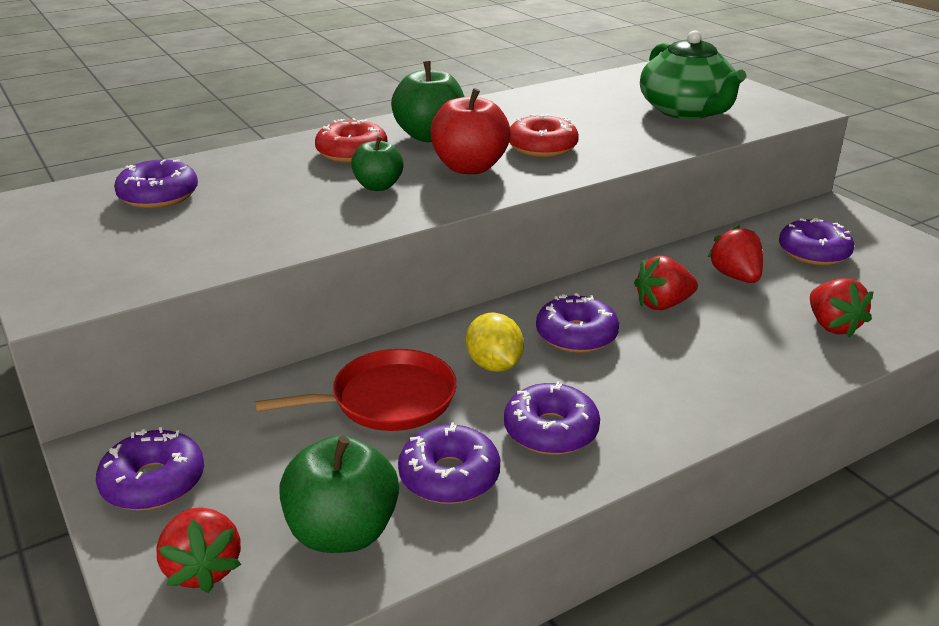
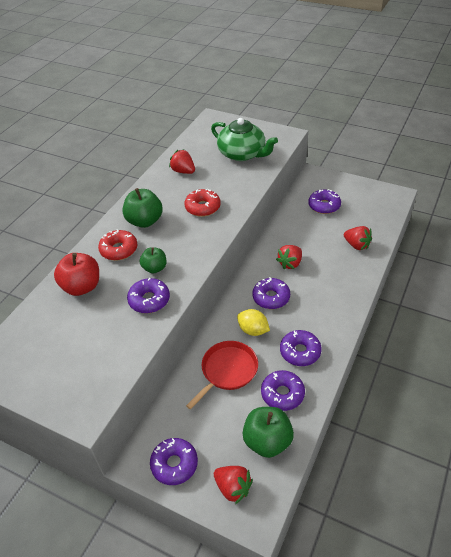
camera: 30 degrees left, 15 degrees up
(158, 196) = (55, 325): purple donut -> purple donut (149, 300)
(469, 167) = (183, 236): red apple -> red apple (82, 287)
(735, 276) = (305, 234): red strawberry -> red strawberry (183, 171)

